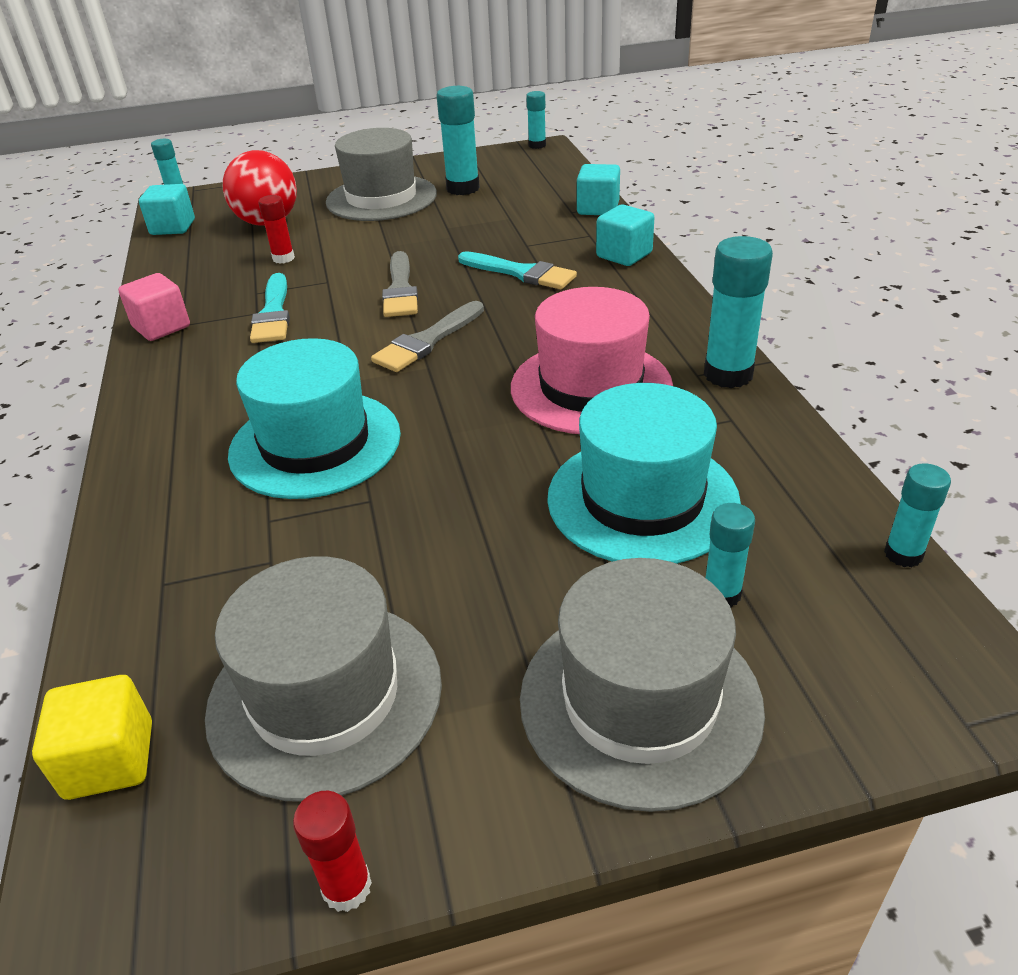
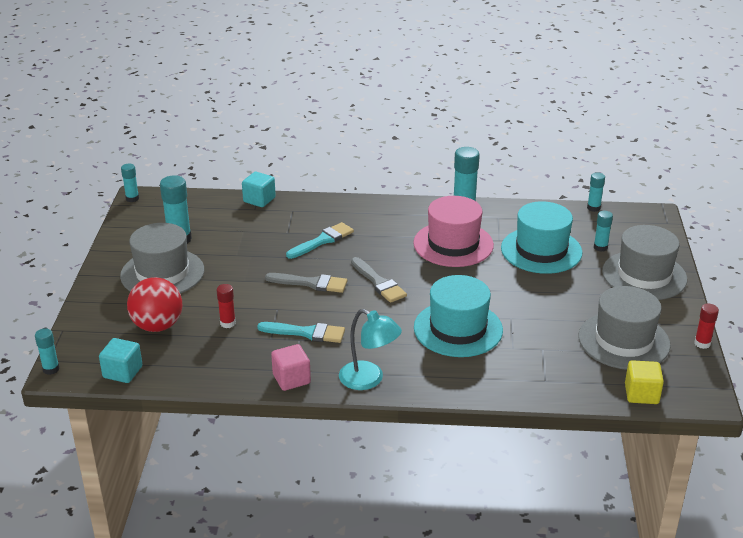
camera: 75 degrees left, 5 degrees down
(161, 386) = (369, 380): none -> turquoise lamp
(624, 255) = (327, 206): turquoise cube -> none

